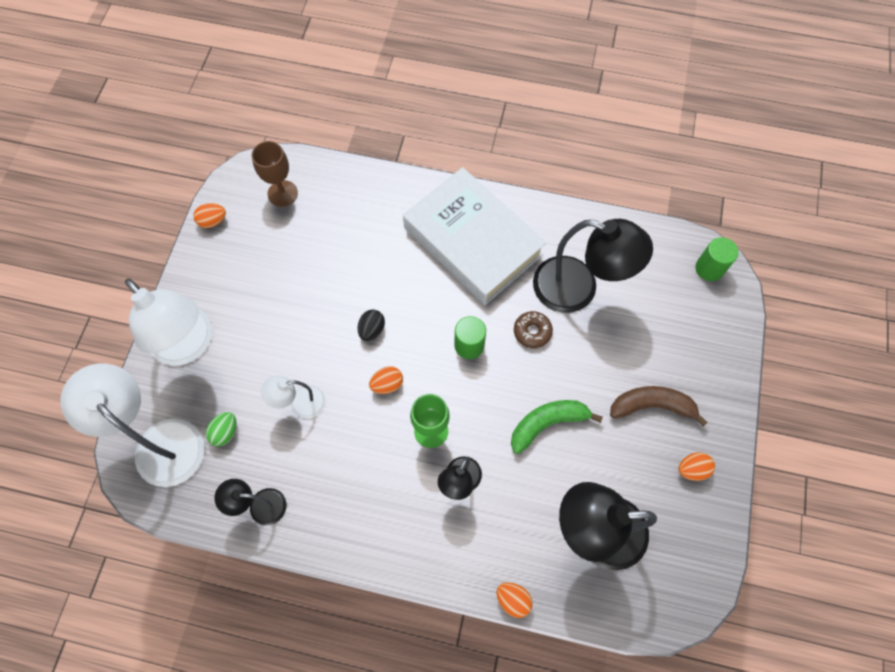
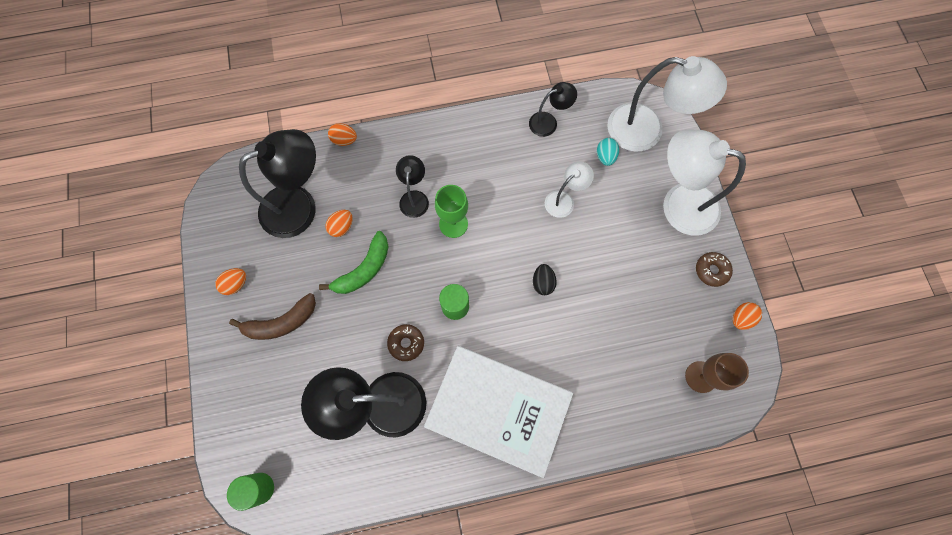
camera: 155 degrees right, 5 degrees up
(206, 271) = (711, 270): none -> brown donut
(225, 432) = (605, 157): green egg -> turquoise egg
(387, 384) = (506, 244): orange egg -> orange egg (342, 227)

